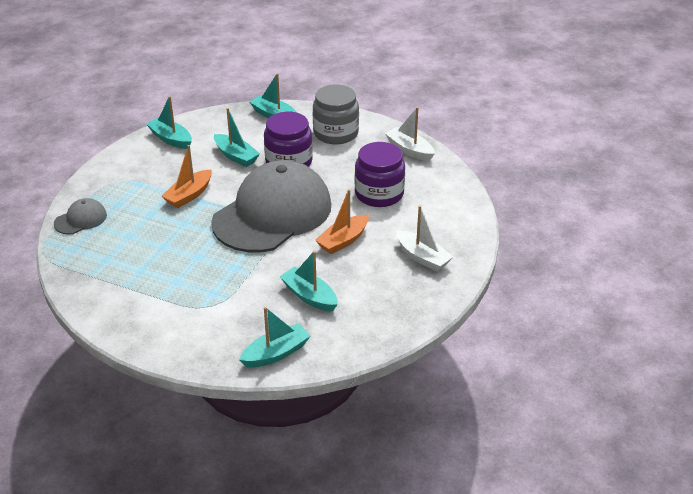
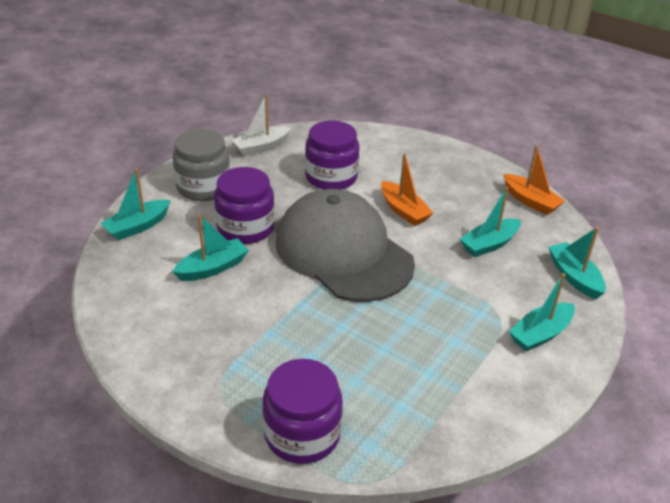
camera: 80 degrees left, 0 degrees up
(80, 219) = (302, 434): grey cap -> purple jar
(171, 139) = (139, 324): turquoise boat -> turquoise boat (540, 334)
(189, 195) = (282, 317): orange boat -> orange boat (530, 201)
(422, 257) = (439, 170): white boat -> none

